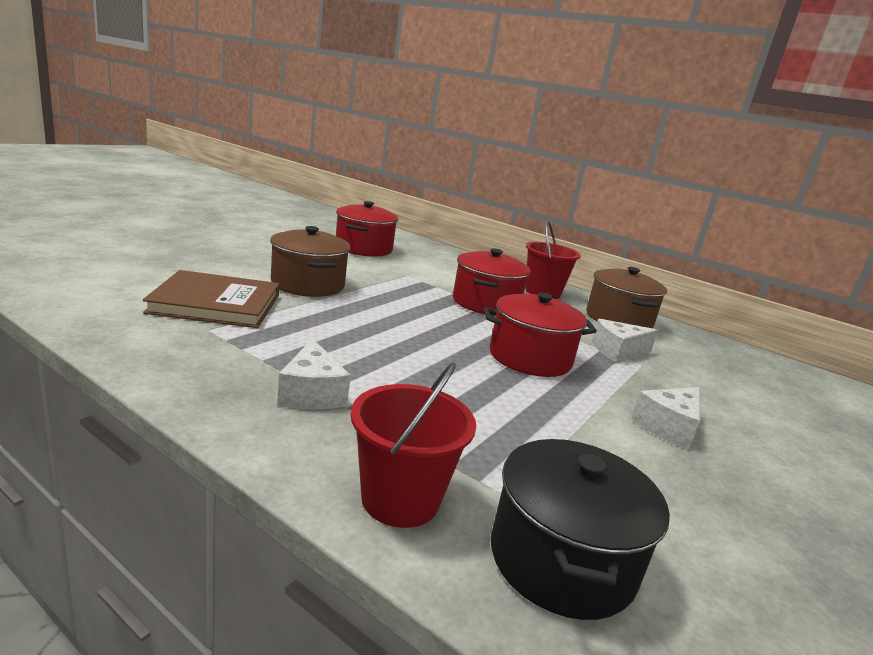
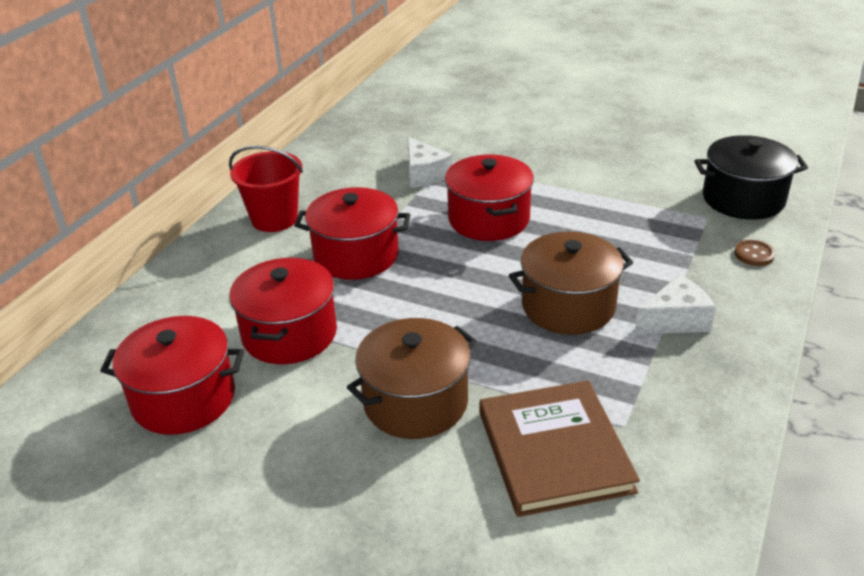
camera: 95 degrees left, 15 degrees up
(400, 499) = (754, 254): red bucket -> brown button
(403, 273) = (289, 334): none -> red pot
(618, 319) = (328, 171): brown pot -> brown pot (568, 306)
(668, 427) = (554, 159): white cheese -> none

